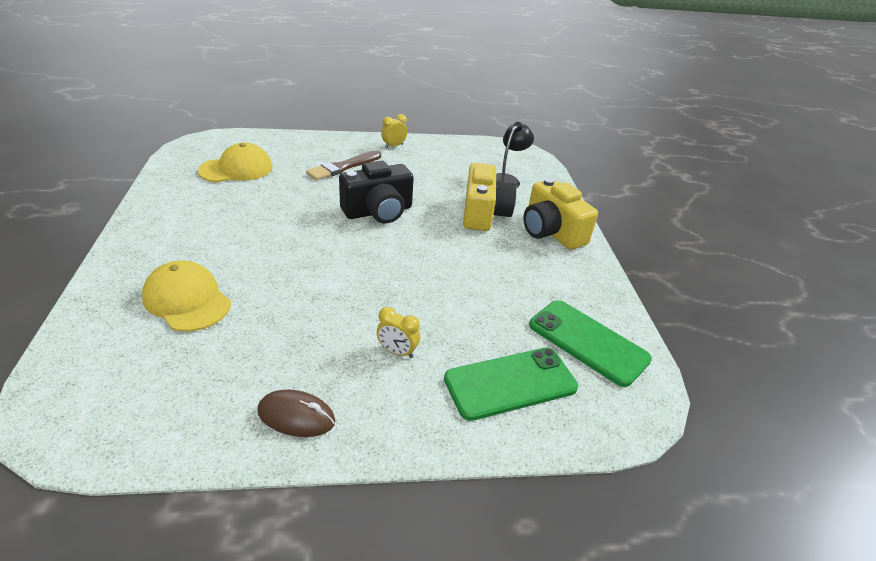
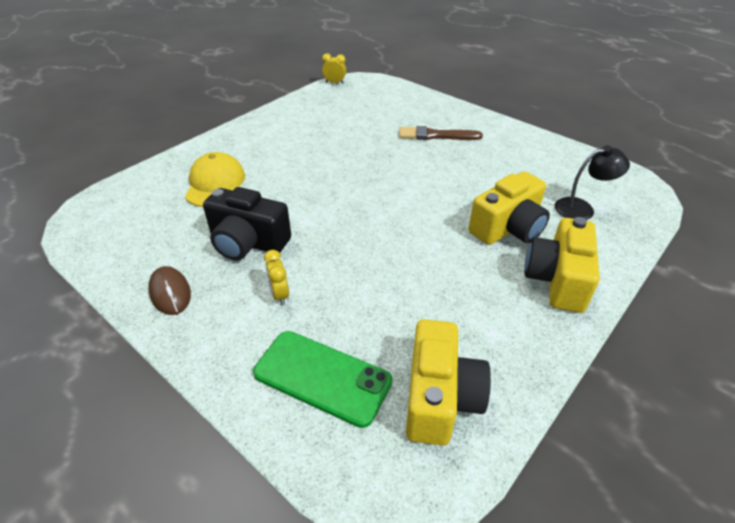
camera: 50 degrees right, 5 degrees up
(236, 169) = (357, 108): yellow cap -> none
(378, 211) = (414, 183): black camera -> black camera (248, 242)
(393, 146) = (505, 134): yellow clock -> yellow clock (334, 83)
(588, 342) = (439, 398): green phone -> yellow camera

